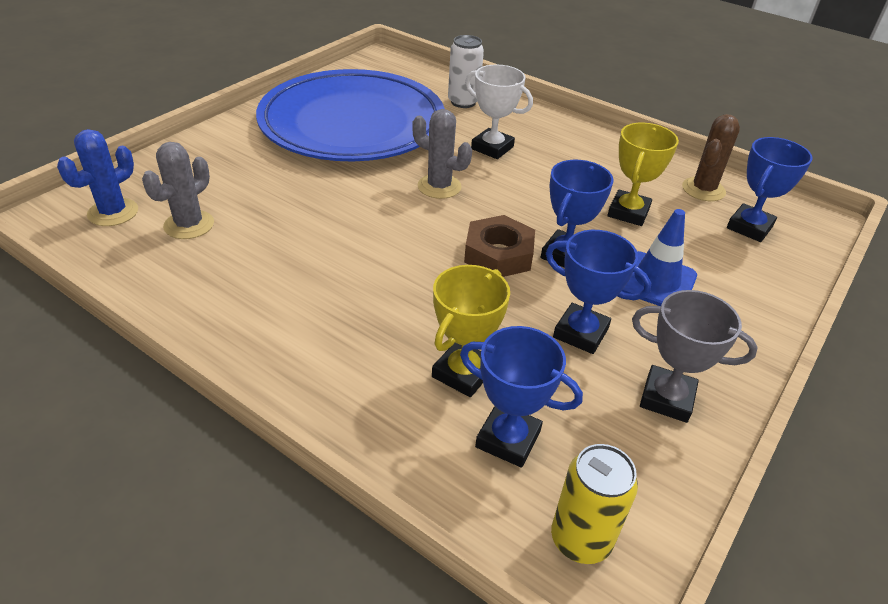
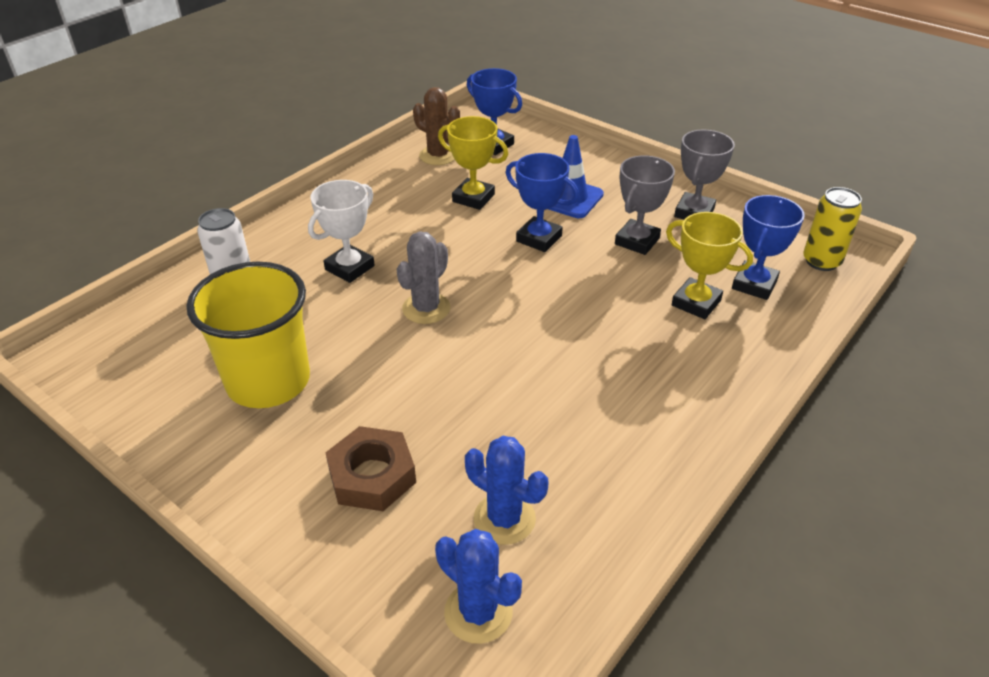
camera: 85 degrees left, 0 degrees up
(189, 225) = (504, 519): grey cactus -> blue cactus
(352, 123) = (268, 381): blue plate -> yellow cup
(498, 254) = (541, 275): brown nut -> brown nut (372, 476)
(580, 333) = (637, 241): blue trophy -> grey trophy

